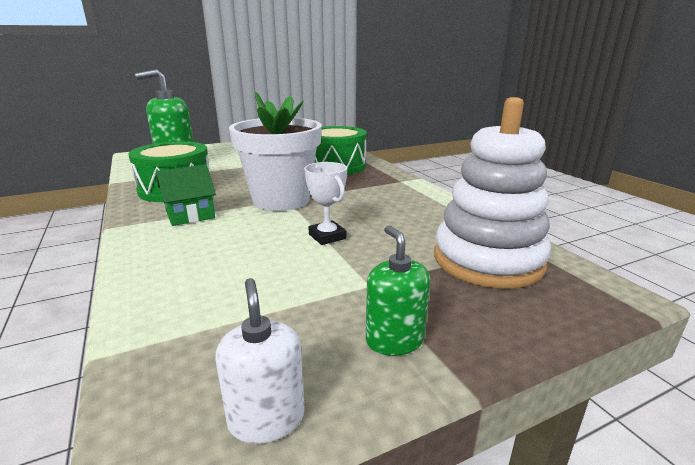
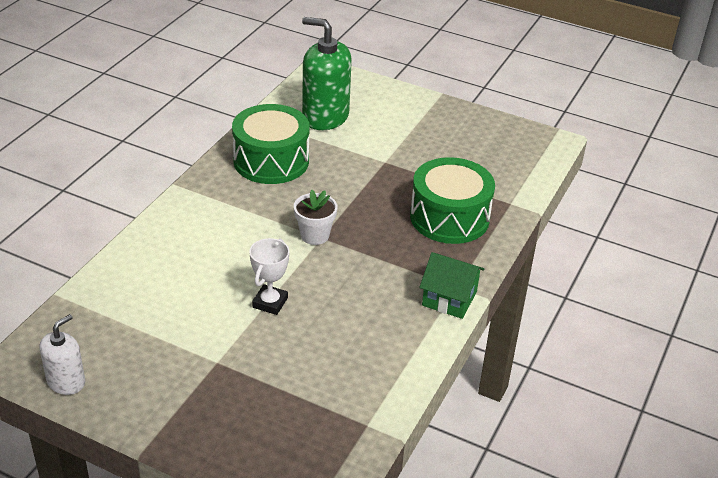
camera: 50 degrees right, 15 degrees up
(190, 214) = (233, 206): green house -> green house (449, 298)
(281, 200) = (314, 235): white flower pot -> white flower pot, size x0.46
(394, 340) = (163, 401): green soap dispenser -> none
(487, 260) = (315, 412): white stacking toy -> none

